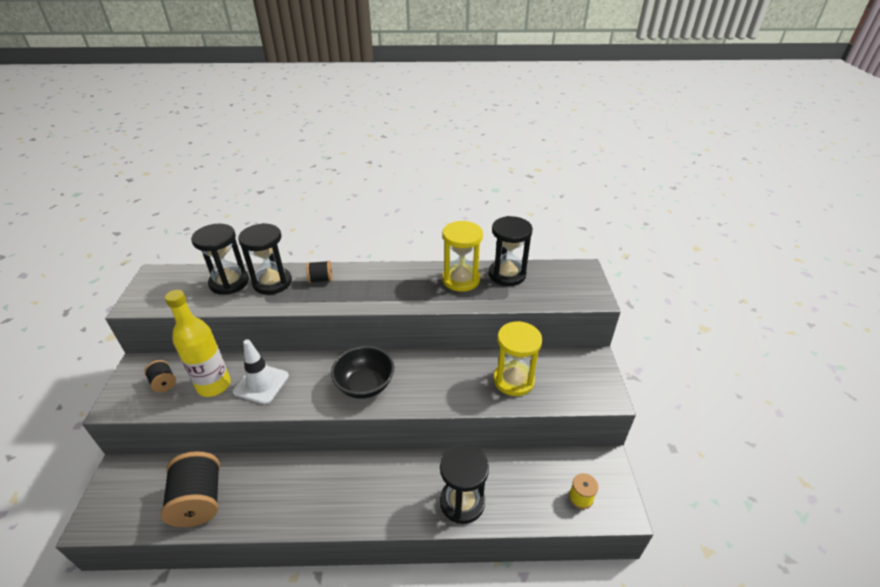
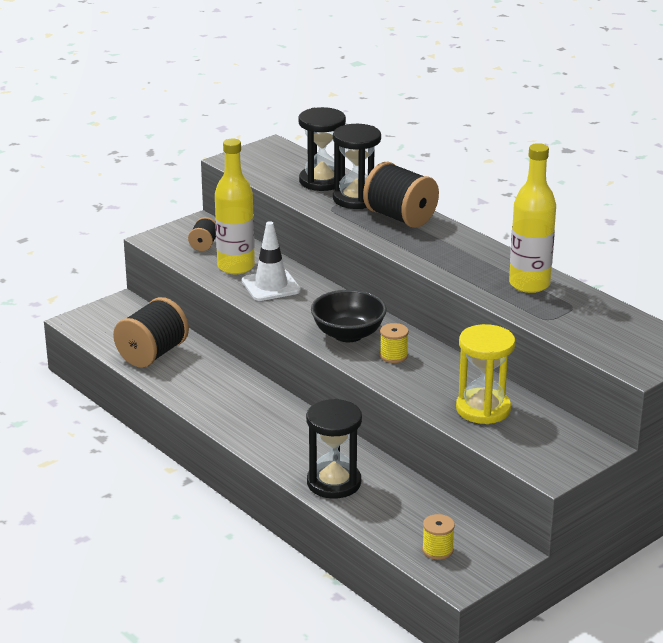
camera: 50 degrees right, 10 degrees down
(321, 279) = (400, 217): black spool -> black spool, size x1.99
(413, 380) = (393, 355): none -> yellow spool
(461, 279) = (529, 284): yellow hourglass -> yellow bottle
(507, 274) = (585, 305): black hourglass -> none

